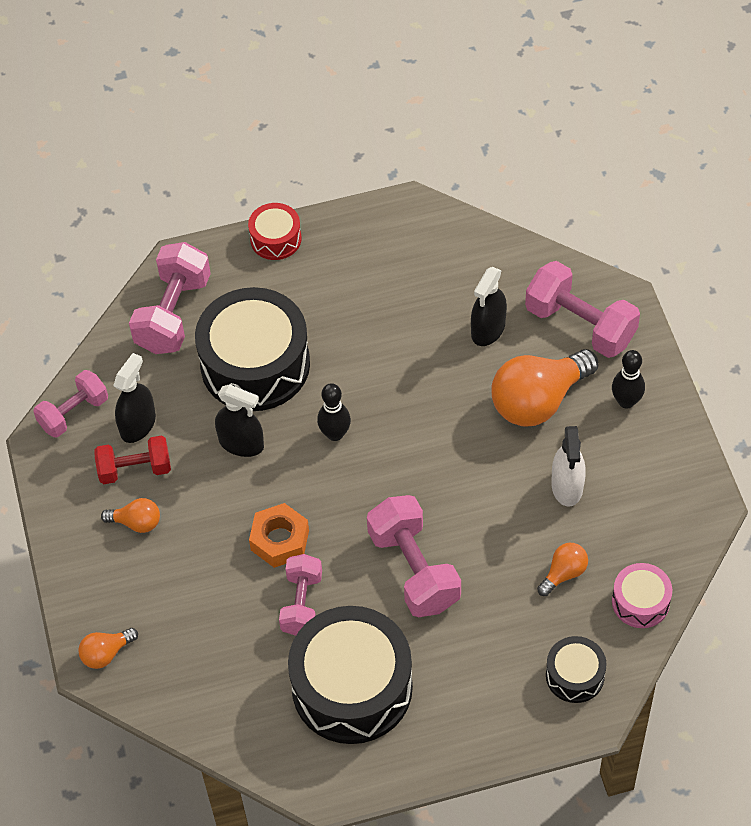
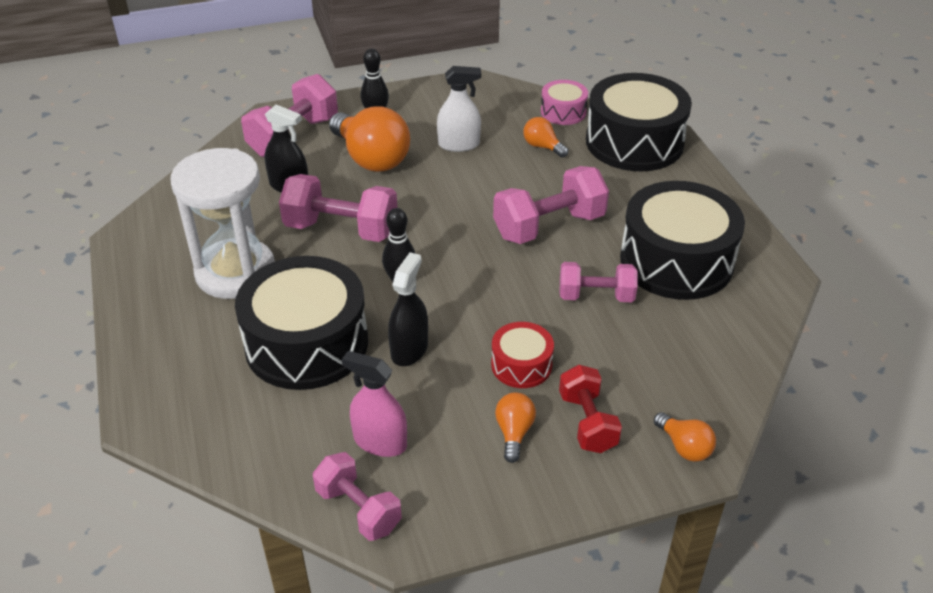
camera: 95 degrees left, 15 degrees down
(135, 469) = (442, 440): red dumbbell -> red dumbbell (587, 422)
(138, 425) = (380, 442): black spray bottle -> pink spray bottle
(173, 314) = (222, 419): pink dumbbell -> pink dumbbell (341, 229)
(275, 239) = (135, 335): red drum -> red drum (521, 365)
(280, 540) = (526, 314): orange nut -> none
(353, 300) = (235, 272): none -> white hourglass
(575, 675) = (634, 142): black drum -> black drum, size x2.06

